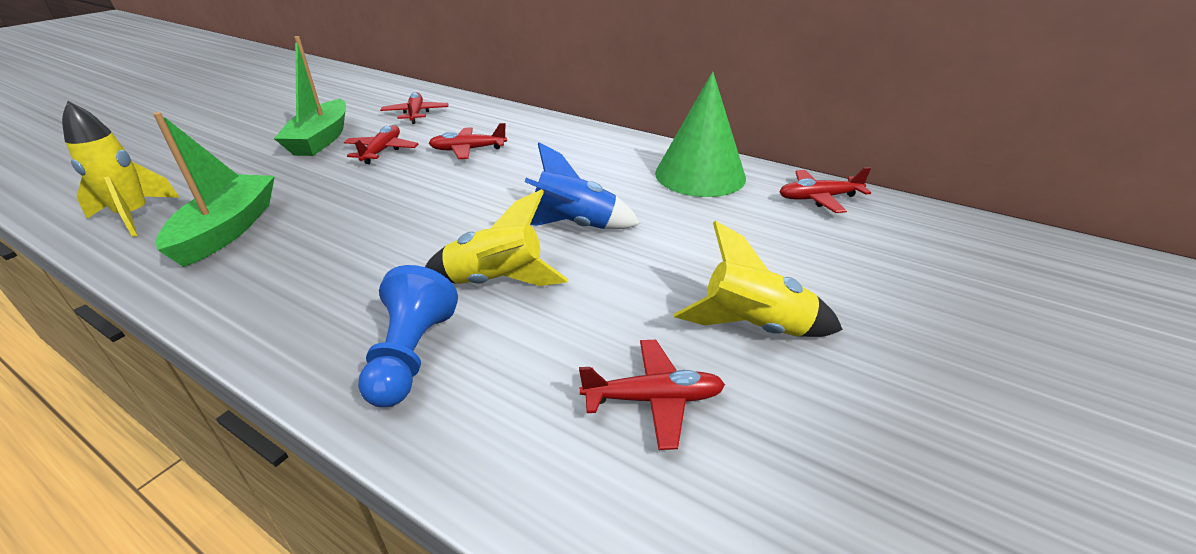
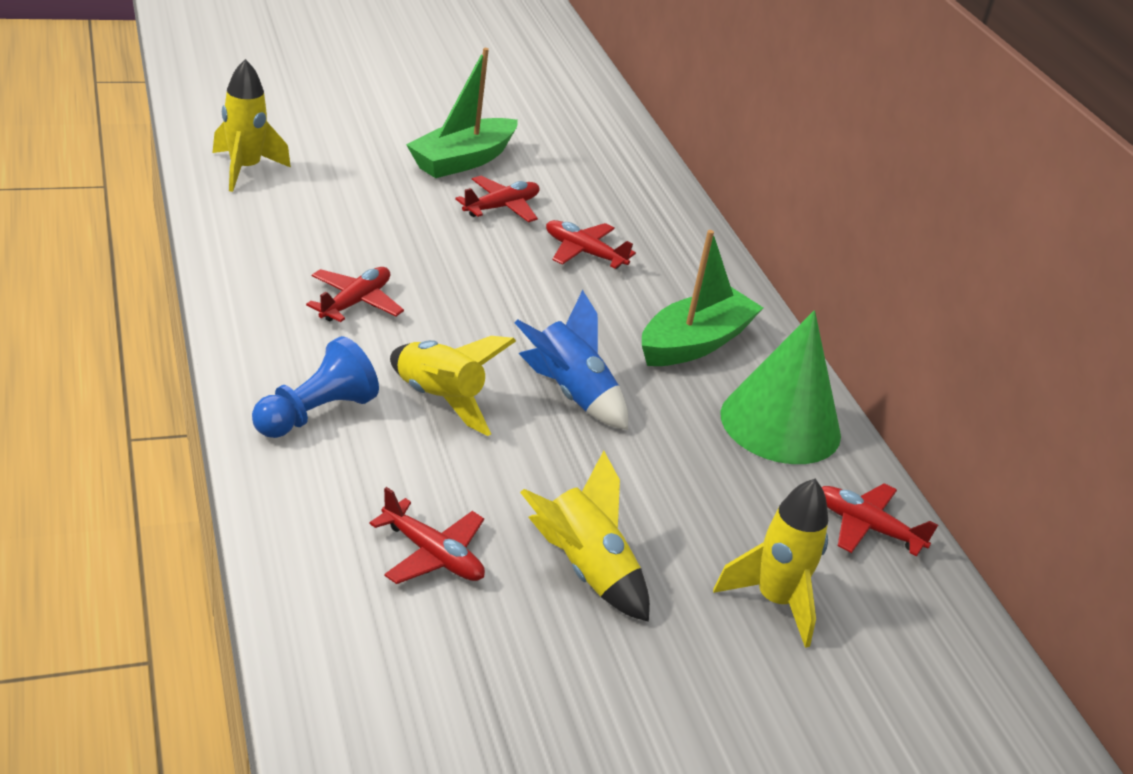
camera: 35 degrees right, 0 degrees up
(228, 229) = (297, 224): green boat -> green boat (695, 343)
(416, 114) = (589, 175): red plane -> red plane (355, 302)
(859, 265) = (775, 601): none -> yellow rocket

